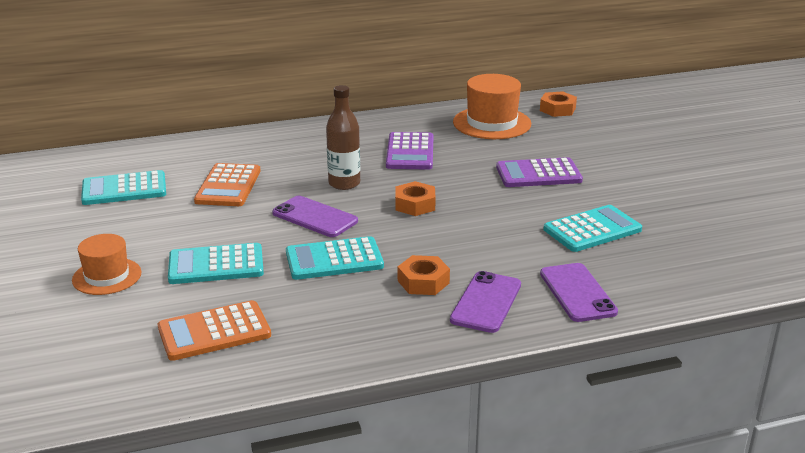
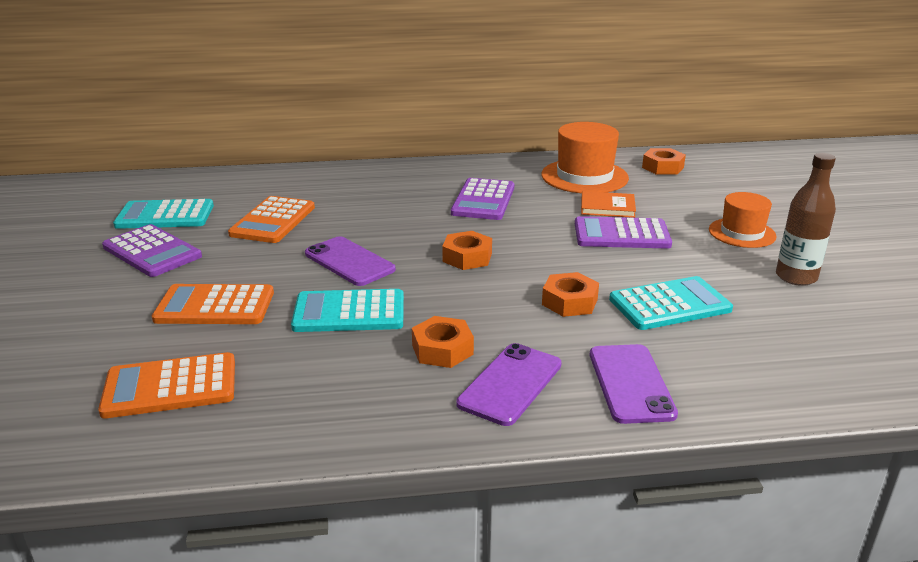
camera: 10 degrees right, 0 degrees up
(107, 276) = (91, 308): orange hat -> orange hat (742, 233)
(132, 223) = (152, 252): none -> purple calculator
(216, 265) = (215, 306): turquoise calculator -> orange calculator
(344, 183) = (398, 228): brown bottle -> brown bottle (796, 277)
(512, 235) = (569, 302): none -> orange nut
(520, 150) = (607, 207): none -> orange book

